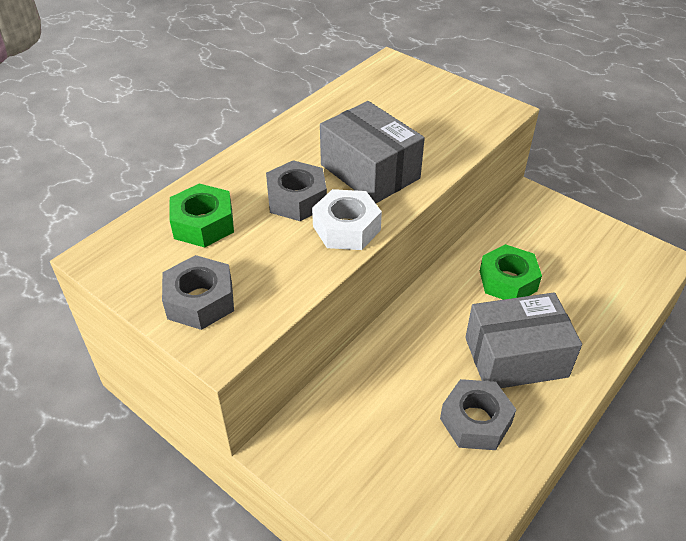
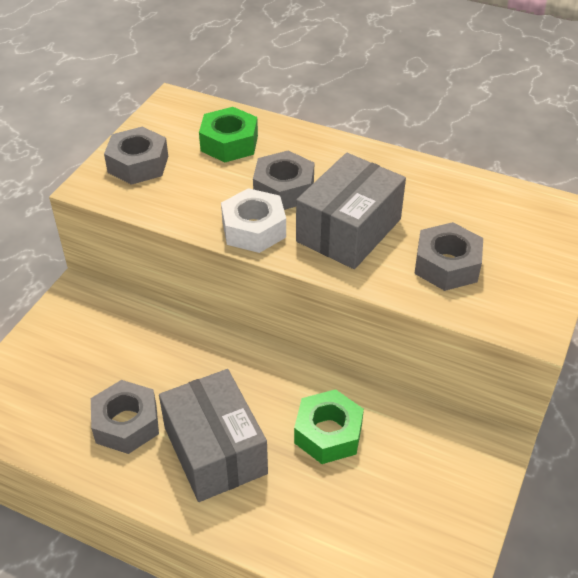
camera: 75 degrees right, 0 degrees up
(429, 131) = (447, 265): none -> grey nut

